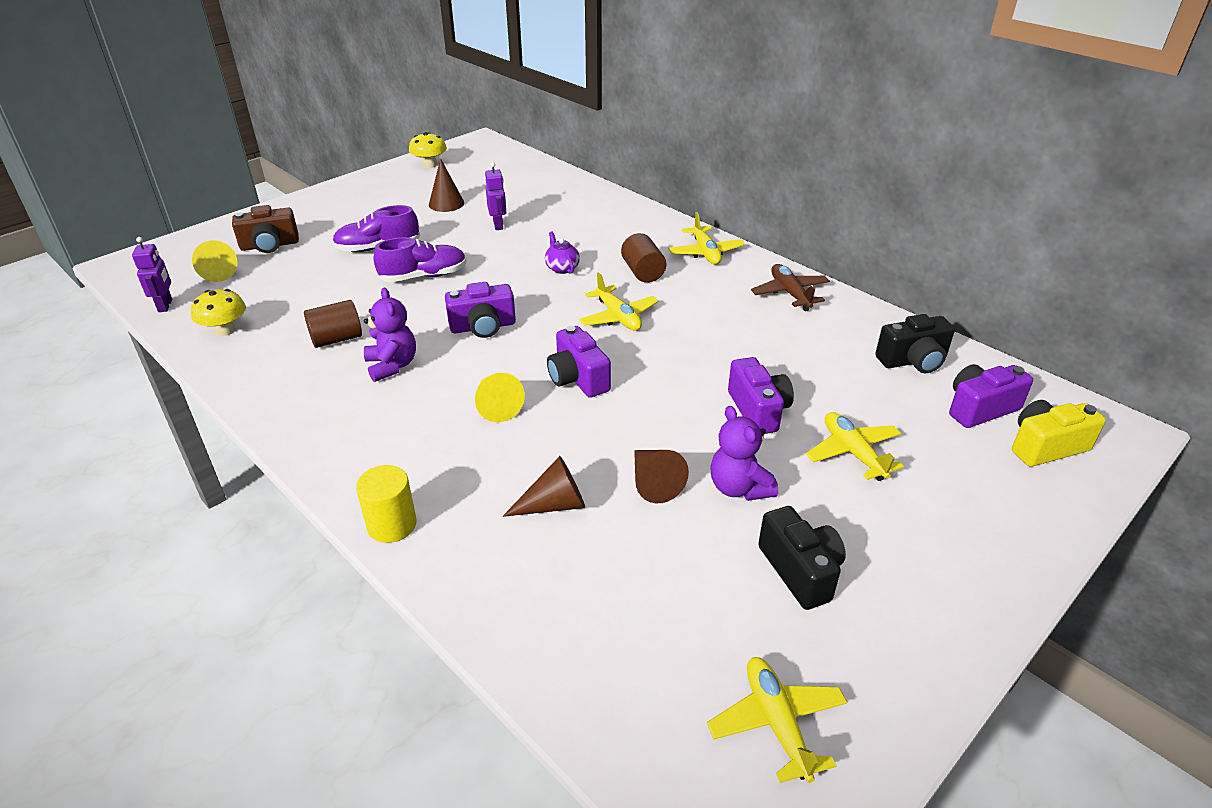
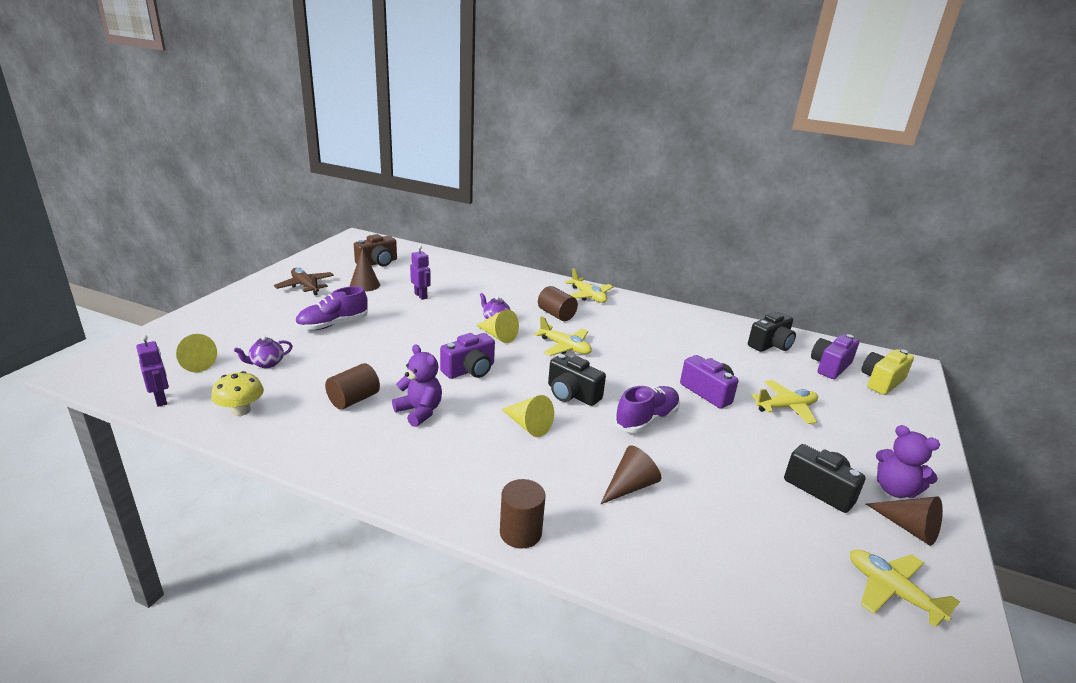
camera: 25 degrees left, 10 degrees down
(270, 245) = (229, 335): brown camera -> brown camera (378, 263)
(283, 283) = (266, 363): none -> purple teapot
(392, 525) = (520, 533): yellow cylinder -> brown cylinder
(424, 276) = (390, 340): purple shoe -> purple shoe (646, 419)
(430, 165) = (327, 258): yellow mushroom -> none
(548, 289) = (498, 335): none -> yellow cone
(578, 378) = (572, 394): purple camera -> black camera
(653, 482) = (683, 454): brown cone -> brown cone (908, 528)
(739, 488) = (739, 445): purple teddy bear -> purple teddy bear (894, 490)
(790, 293) = (664, 315): brown plane -> brown plane (305, 286)
(853, 453) = (786, 407): yellow plane -> yellow plane turned 120 degrees clockwise

